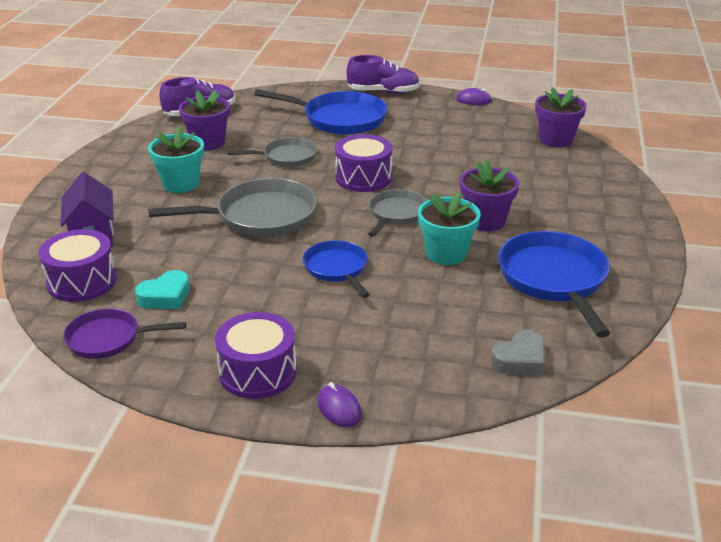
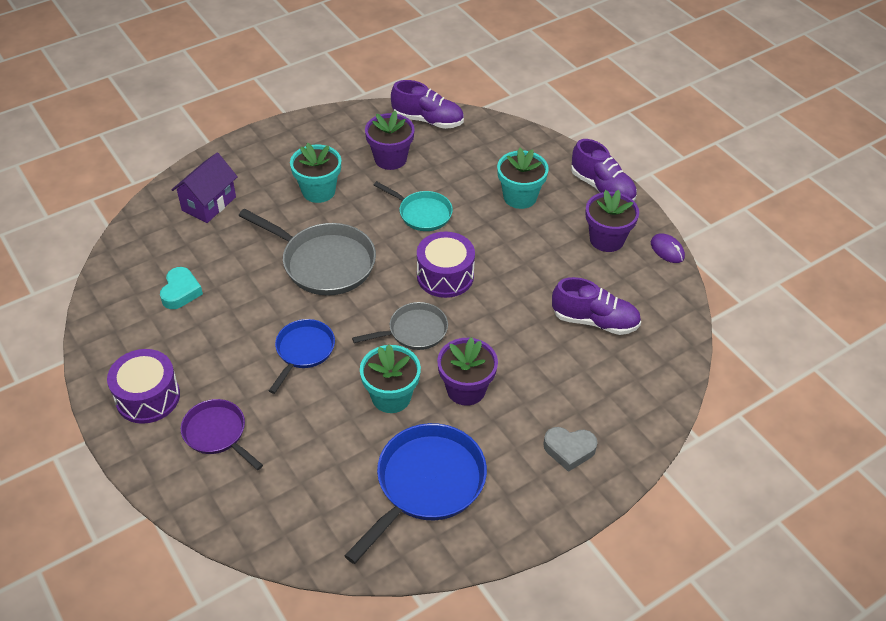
camera: 45 degrees right, 15 degrees up
(82, 282) = (155, 242): purple drum -> none
(108, 339) = (112, 302): purple pan -> purple pan (217, 434)
(165, 296) = (181, 292): turquoise heart -> turquoise heart turned 90 degrees counterclockwise
(286, 157) = (422, 213): grey pan -> turquoise pan
(339, 119) = (520, 197): blue pan -> turquoise flower pot
(339, 408) = (150, 464): purple mouse -> none
(496, 149) = (595, 321): none -> purple shoe
(520, 360) = (297, 527): grey heart -> grey heart (569, 450)
(556, 140) = (664, 348): purple flower pot -> purple flower pot (606, 239)

